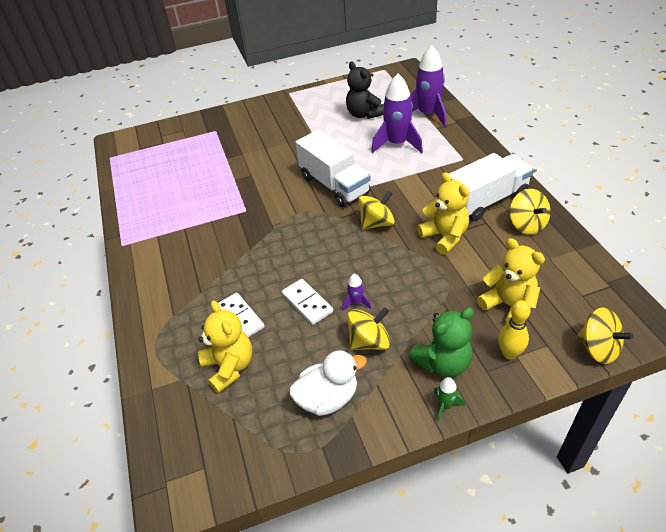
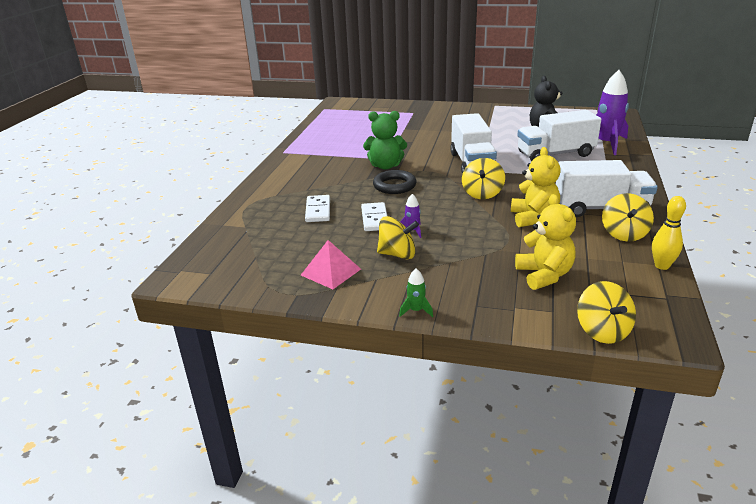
camera: 30 degrees right, 15 degrees down
(229, 367) = (282, 232): yellow teddy bear -> none
(287, 247) = (394, 186): none -> black ring
(327, 398) = (331, 272): white duck -> pink pyramid
(376, 223) = (482, 193): yellow spinning top -> yellow spinning top turned 105 degrees clockwise
(397, 144) = (555, 154): purple rocket -> white truck
(443, 363) = (443, 287): green teddy bear -> green teddy bear (385, 166)
(509, 353) = (509, 303): yellow bowling pin -> yellow bowling pin (662, 266)

